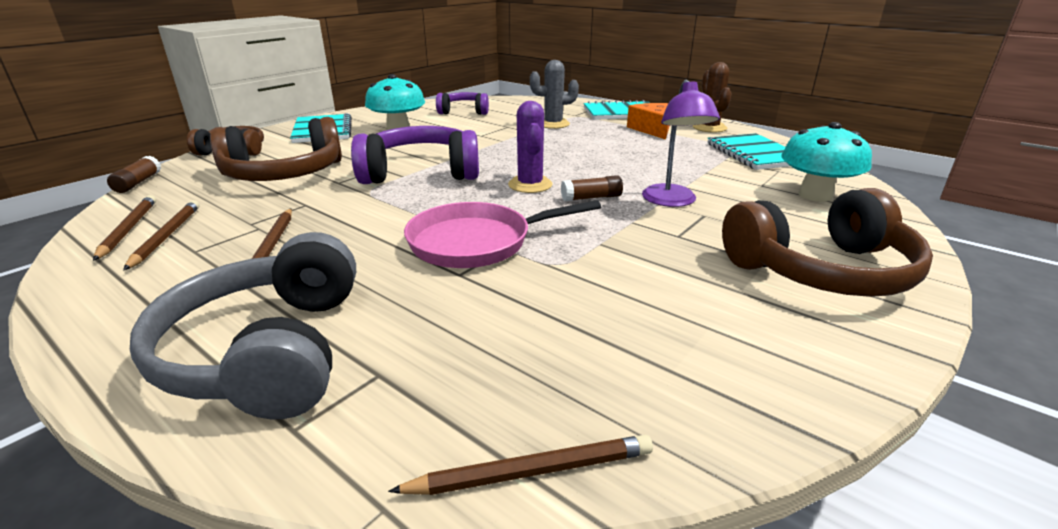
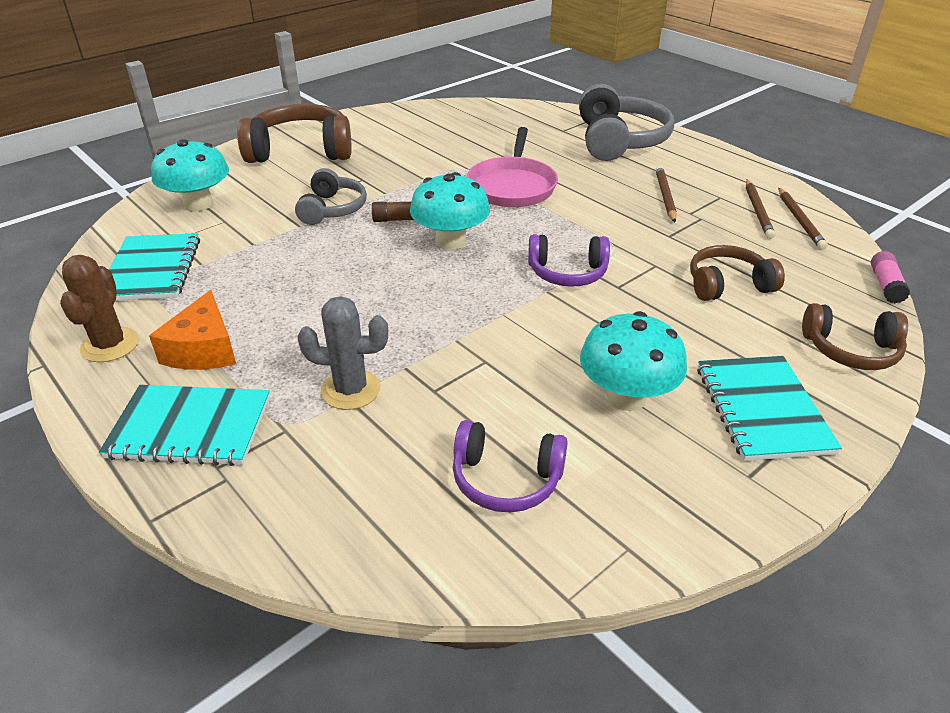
camera: 170 degrees left, 10 degrees up
(138, 183) = (885, 285): brown glue stick -> pink glue stick
(284, 174) = (727, 285): brown headphones -> brown headphones, size x0.60
(420, 172) = (567, 273): purple headphones -> purple headphones, size x0.60
(477, 242) = (512, 186): pink pan -> pink pan turned 105 degrees clockwise
(530, 185) = (450, 241): purple cactus -> turquoise mushroom
(532, 471) = (503, 105): brown pencil -> none
(672, 201) = (332, 209): purple lamp -> grey headphones

